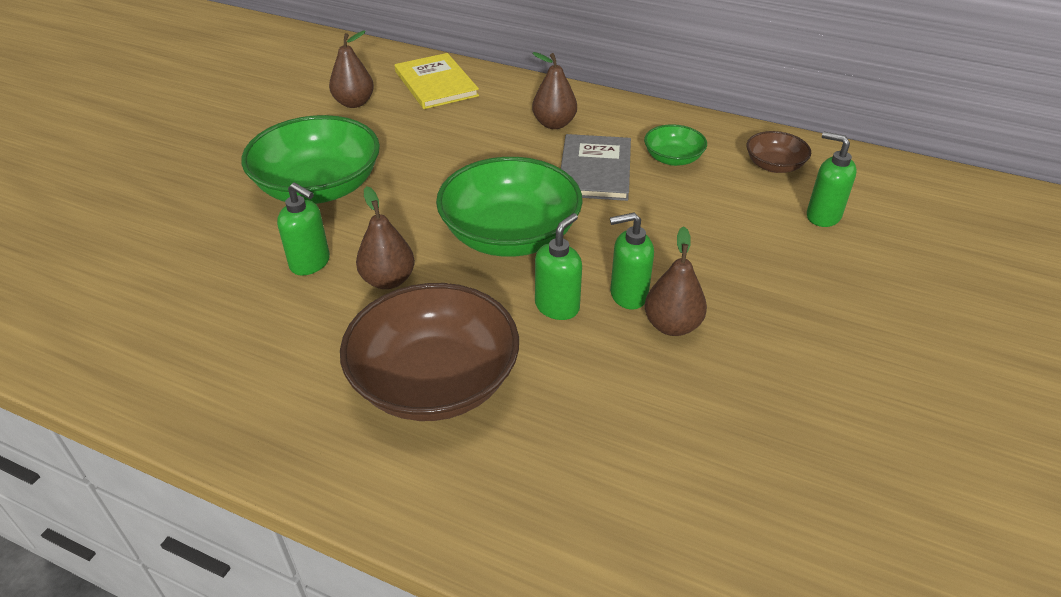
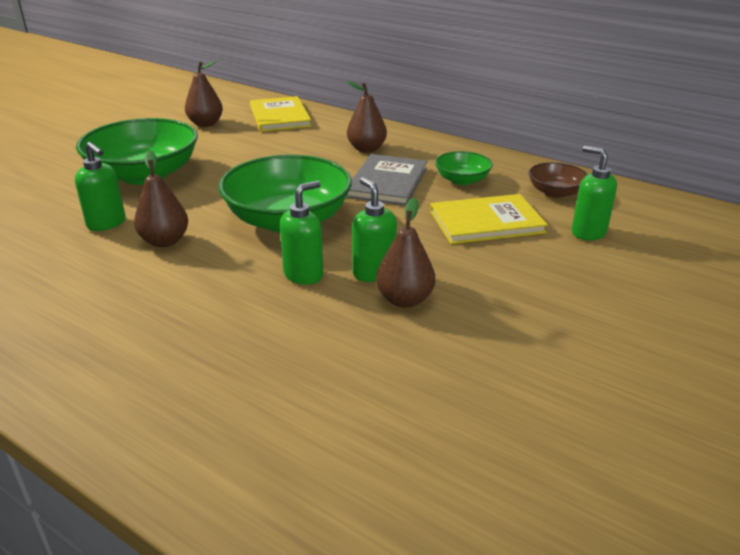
camera: 10 degrees right, 10 degrees down
(434, 381) = (163, 317): brown bowl -> none
(628, 295) = (373, 273): green soap dispenser -> green soap dispenser turned 60 degrees clockwise
(718, 214) = (486, 222): none -> yellow book

